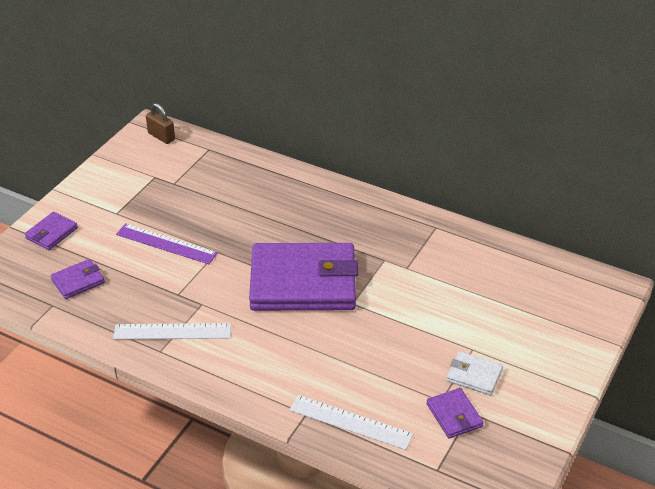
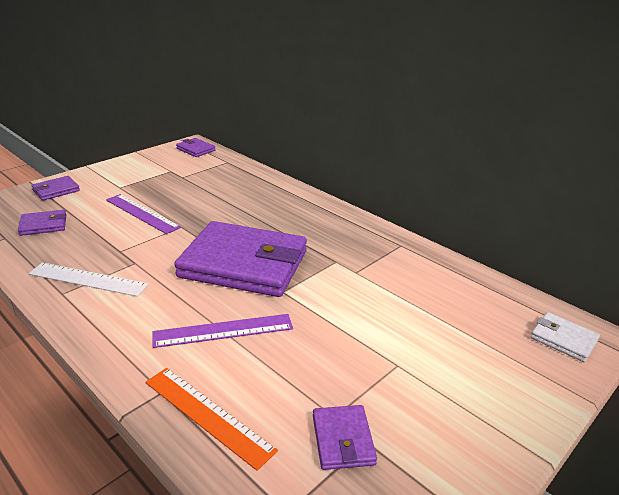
camera: 15 degrees right, 10 degrees down
(161, 136) = (195, 149): brown padlock -> purple wallet
(323, 352) = (223, 330): none -> purple ruler
(350, 422) = (207, 415): white ruler -> orange ruler
(474, 375) = (388, 395): white wallet -> white wallet (563, 339)

